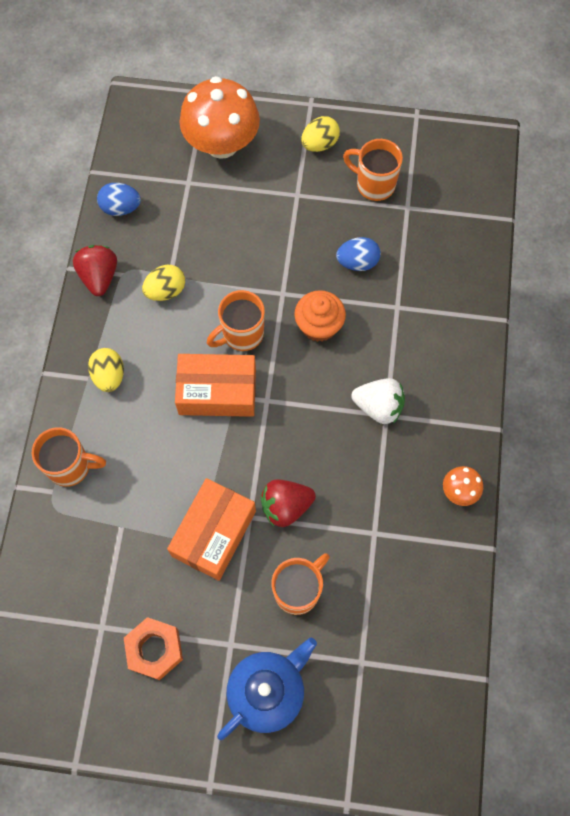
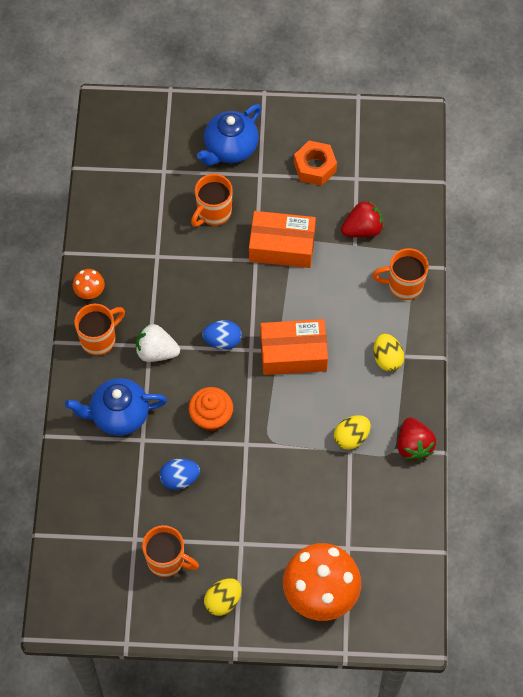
camera: 175 degrees right, 5 degrees down
(121, 208) = (407, 515): blue egg -> blue egg (222, 341)
(214, 533) = (282, 246): orange box -> orange box turned 75 degrees clockwise
(241, 334) = (278, 403): orange mug -> orange mug (99, 339)
(285, 506) = (227, 269): red strawberry -> red strawberry (362, 229)
(423, 336) = (119, 415): none -> blue teapot

